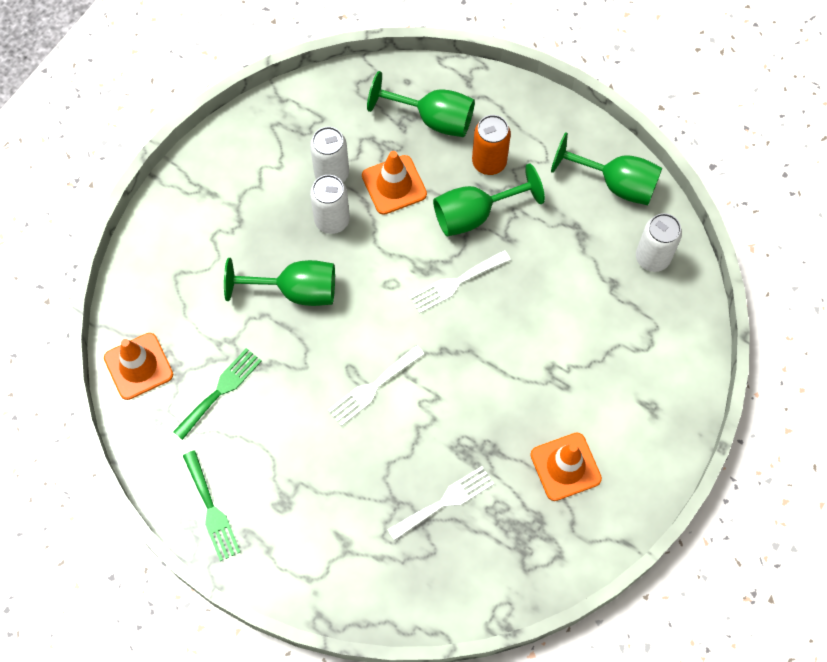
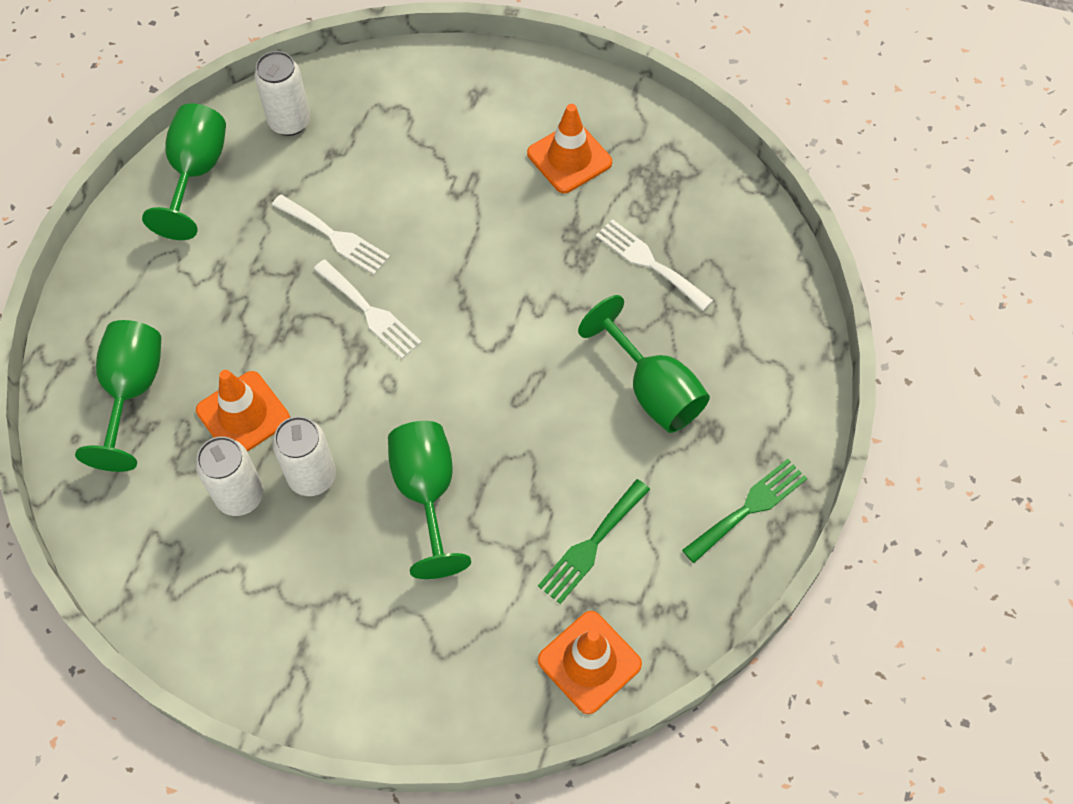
camera: 105 degrees left, 5 degrees down
(220, 390) = (591, 545): green fork -> green fork turned 75 degrees counterclockwise
(373, 387) = (534, 369): white fork -> white fork (334, 236)
(475, 214) = (269, 312): green goblet -> green goblet (652, 390)
(489, 162) = (189, 312): orange can -> none

